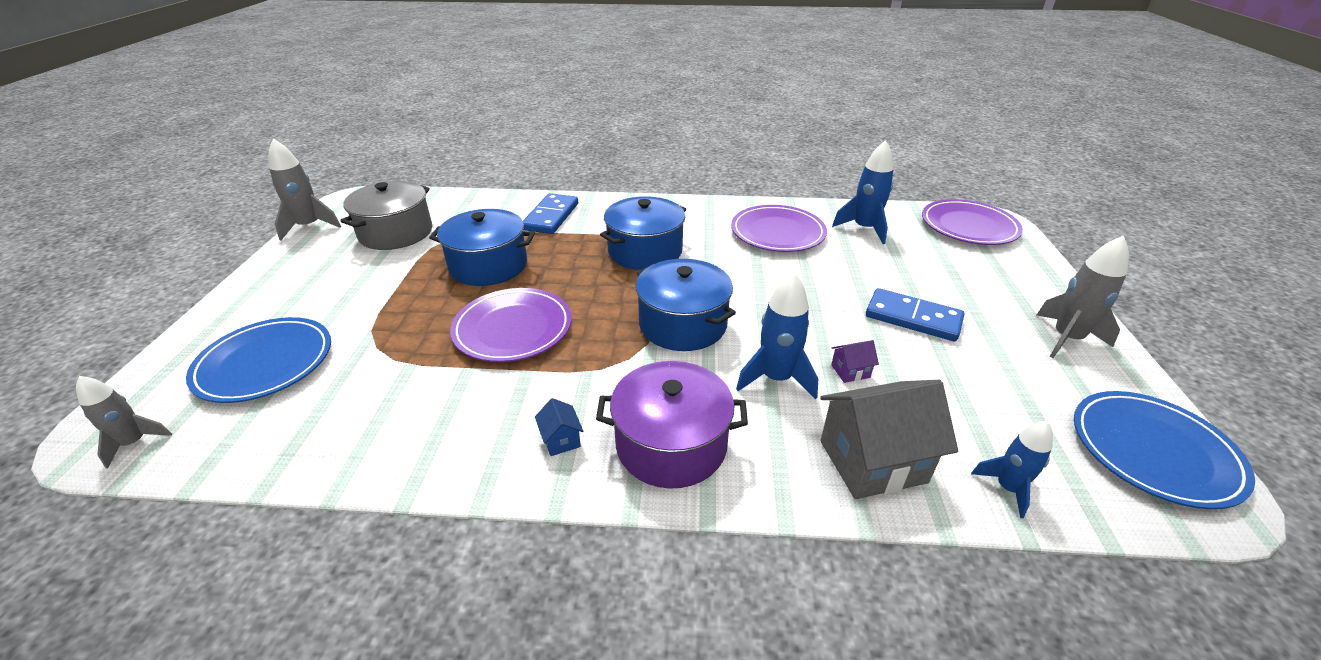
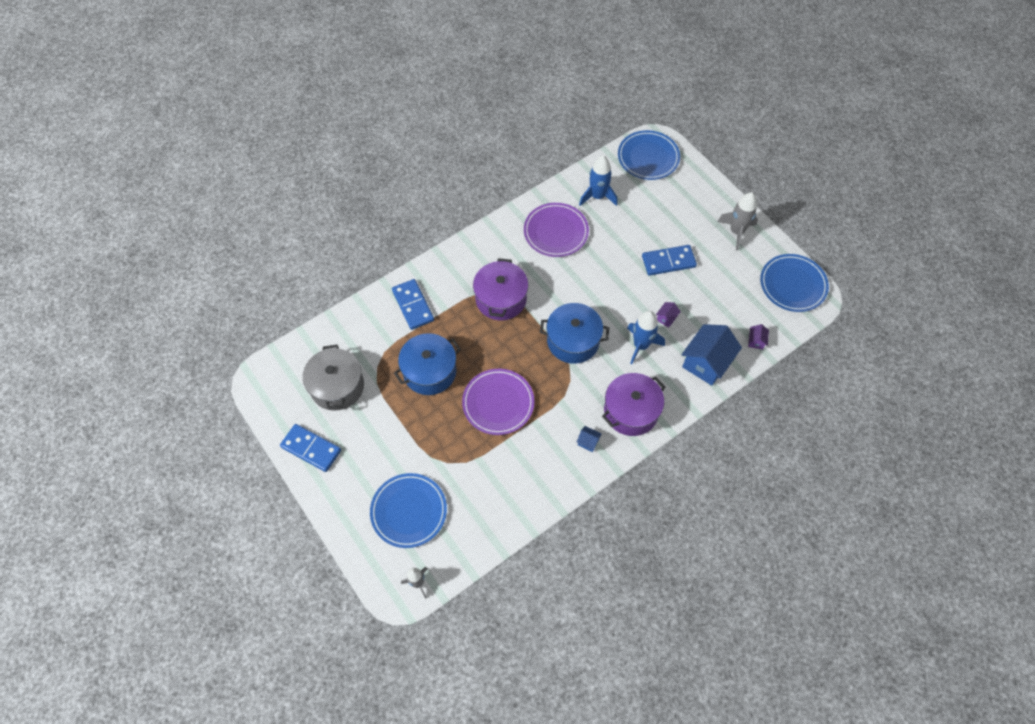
camera: 40 degrees left, 25 degrees up
(296, 260) = (311, 449): none -> blue domino
(309, 226) = (272, 421): grey rocket -> none
(645, 251) = (501, 299): blue pot -> purple pot
(872, 461) = (706, 363): grey house -> blue house
(968, 226) = (648, 157): purple plate -> blue plate
(1007, 488) = (756, 341): blue rocket -> purple house

